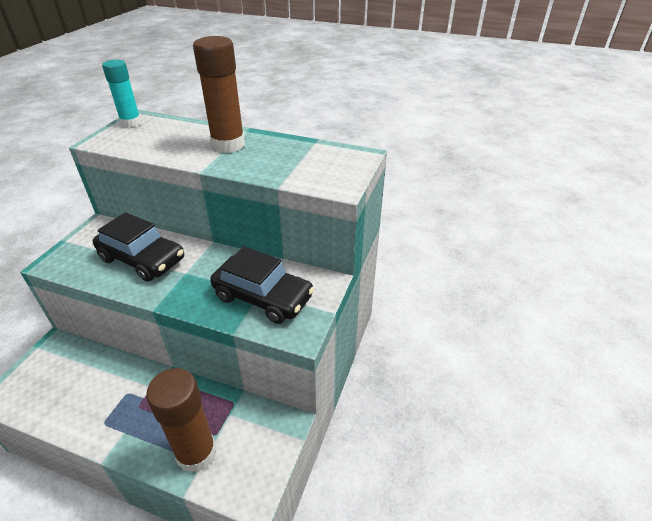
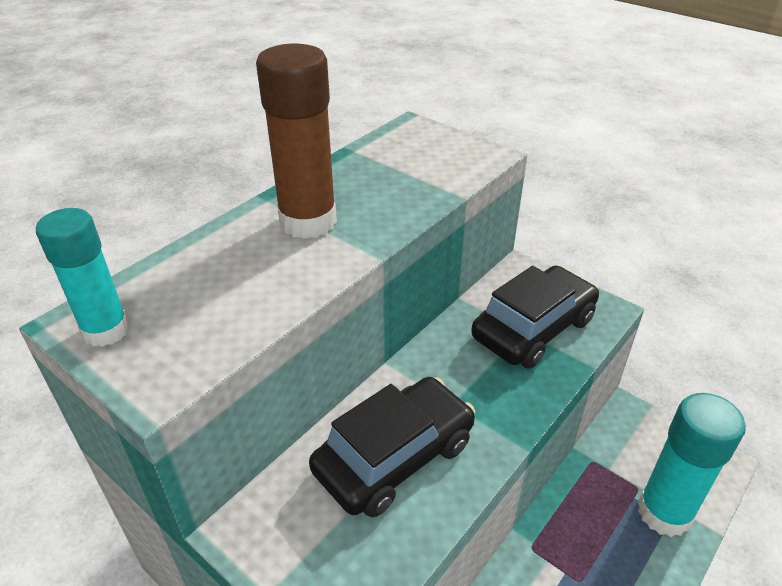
camera: 70 degrees left, 0 degrees up
(196, 453) = (664, 512): brown glue stick -> turquoise glue stick

